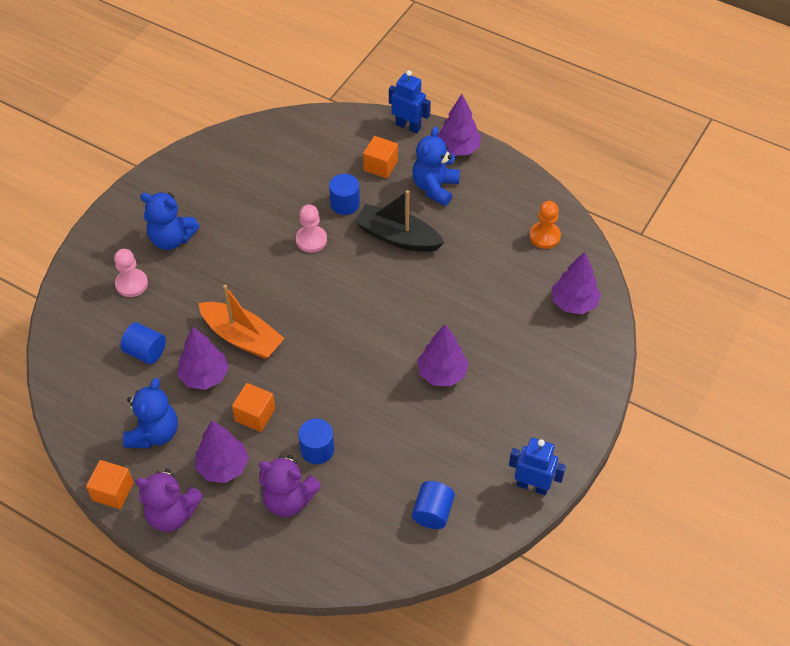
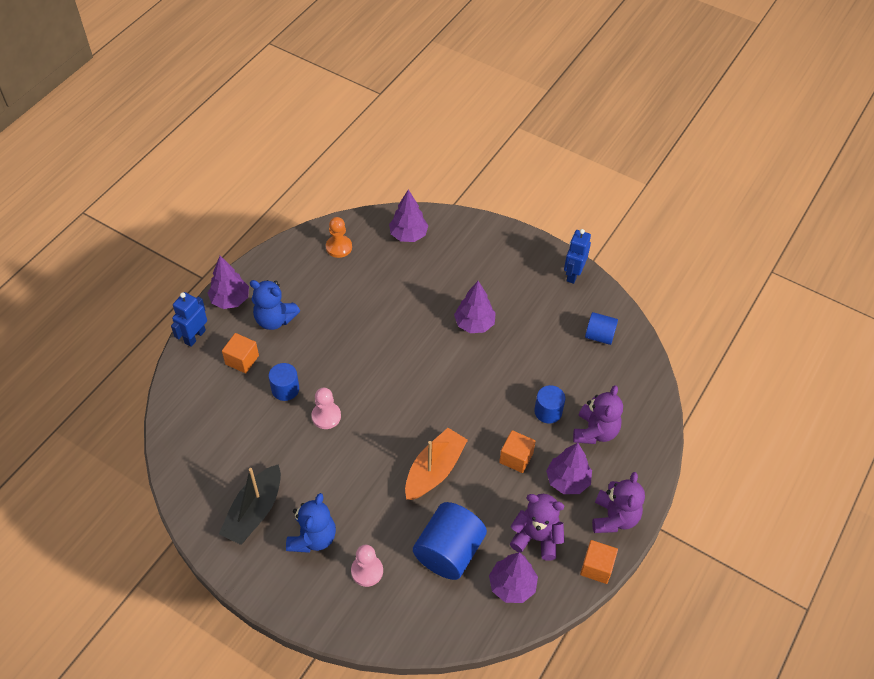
camera: 90 degrees left, 0 degrees up
(146, 352) = (449, 551): blue cylinder -> blue cylinder, size x1.78
(154, 433) = (536, 537): blue teddy bear -> purple teddy bear
(204, 376) = (476, 499): purple tree -> purple tree (512, 586)
(397, 237) = (329, 349): black boat -> black boat (254, 512)

